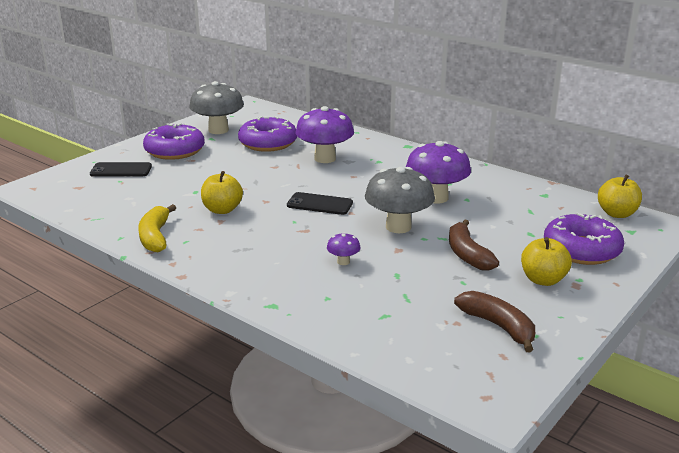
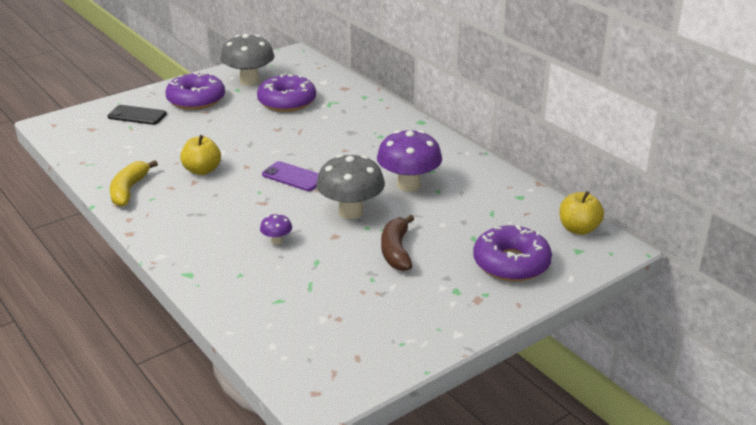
camera: 15 degrees right, 5 degrees up
(319, 204) = (293, 177): black phone -> purple phone
(325, 158) = (330, 126): purple mushroom -> none
(498, 326) = (373, 328): brown banana -> none
(543, 280) = (449, 289): yellow apple -> none

